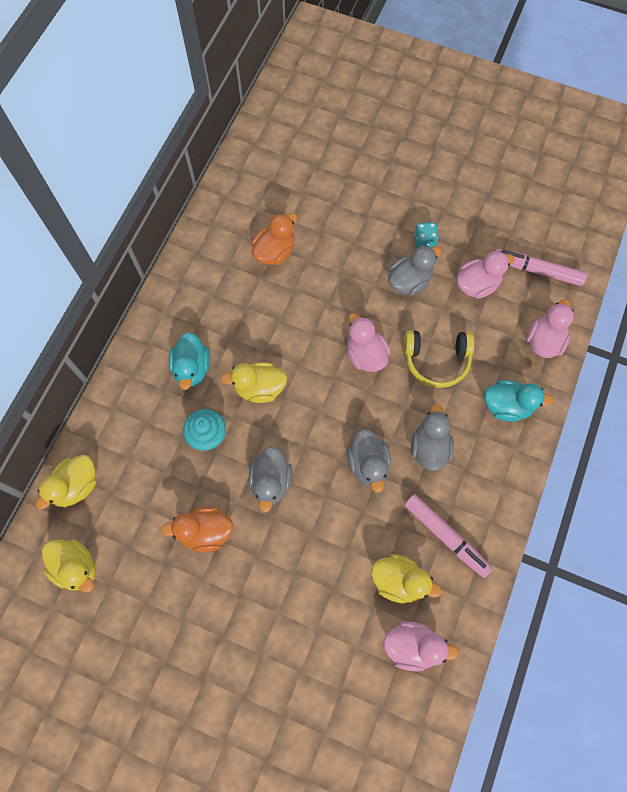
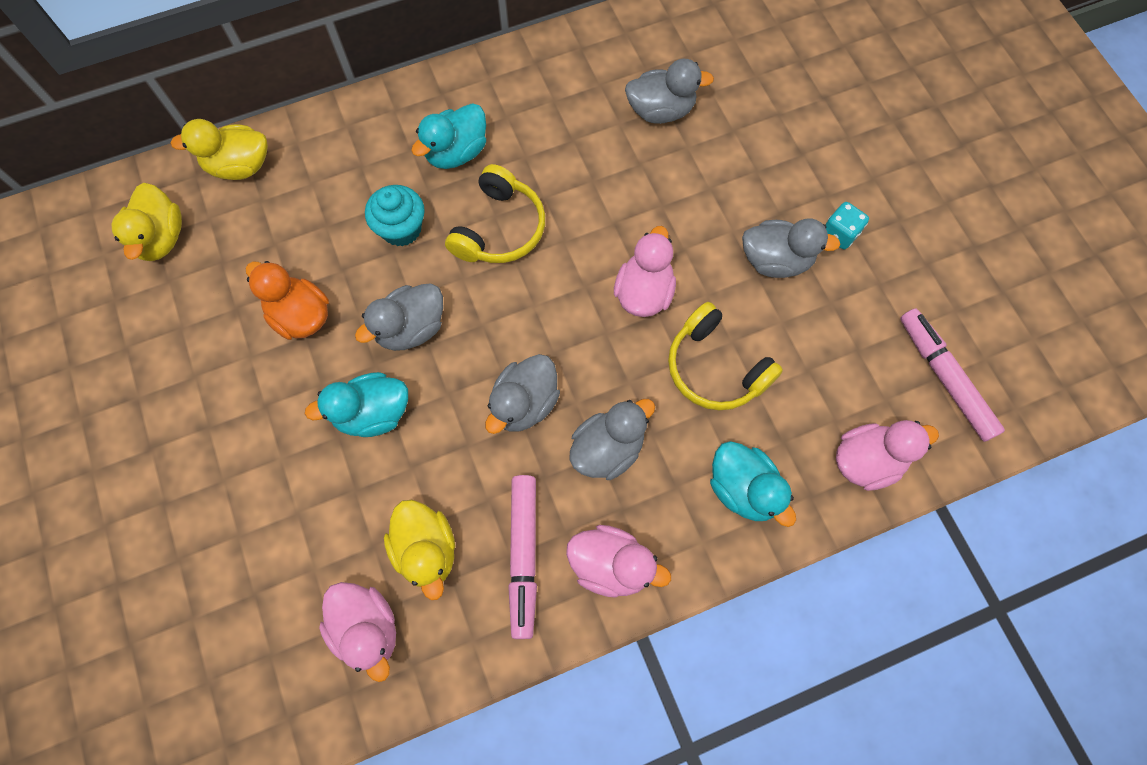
camera: 45 degrees right, 0 degrees up
(259, 388) = (499, 228): yellow duck -> yellow headphones
(275, 252) = (660, 111): orange duck -> grey duck
(299, 543) = (373, 413): none -> turquoise duck
(477, 285) = (852, 330): pink duck -> pink duck (611, 565)

